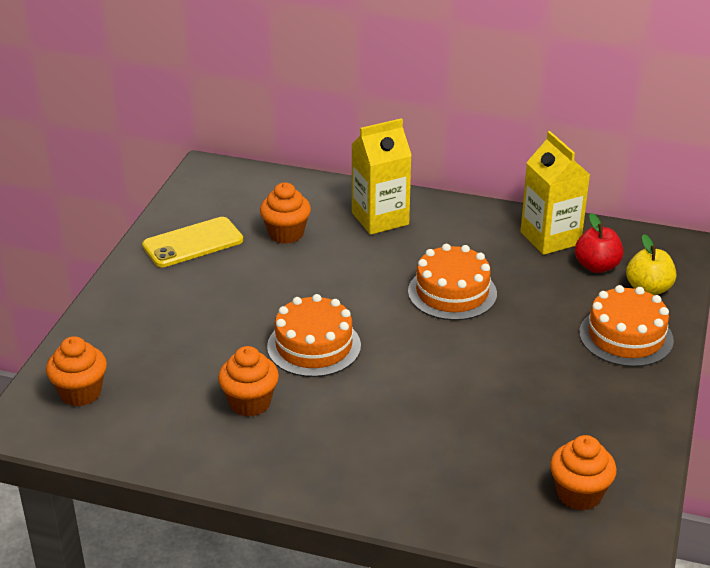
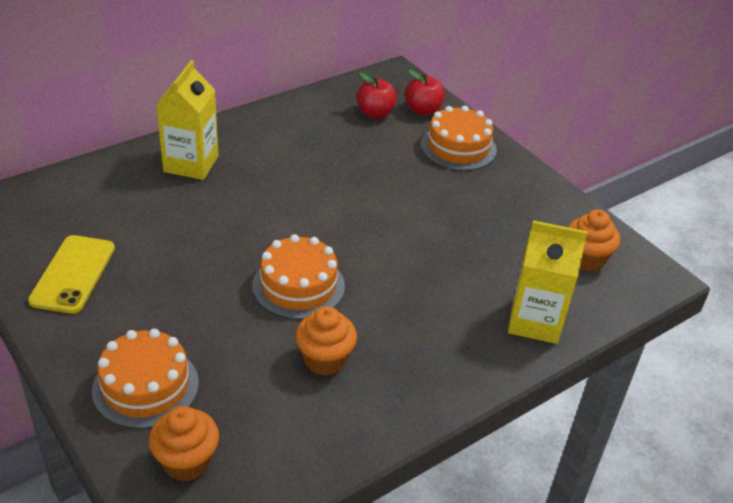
camera: 55 degrees left, 5 degrees up
(286, 234) = (139, 218): orange cupcake -> none
(452, 292) = (323, 185): orange cake -> orange cake (145, 386)
(550, 238) = (321, 111): yellow carton -> yellow carton (535, 321)
(648, 289) = (423, 110): yellow apple -> red apple

